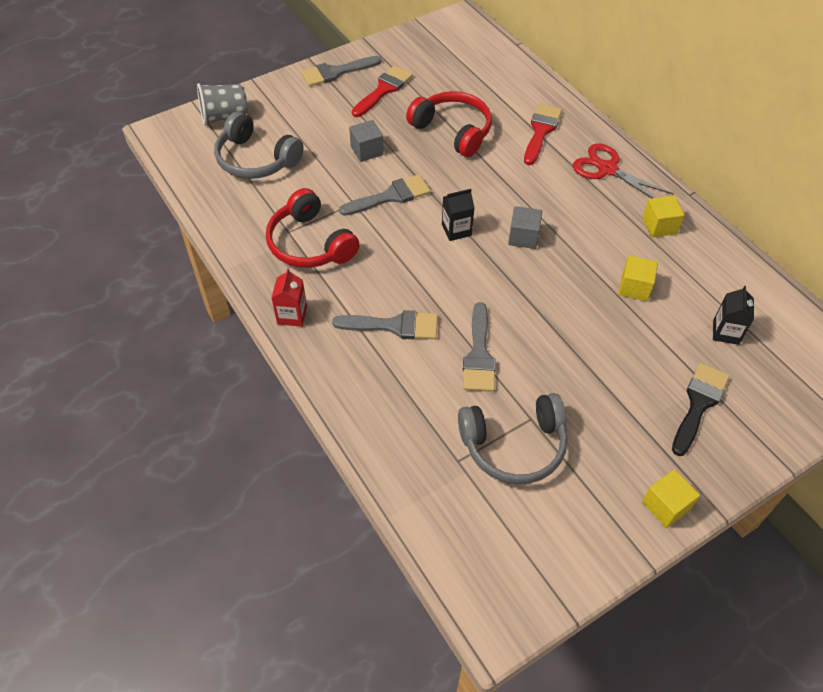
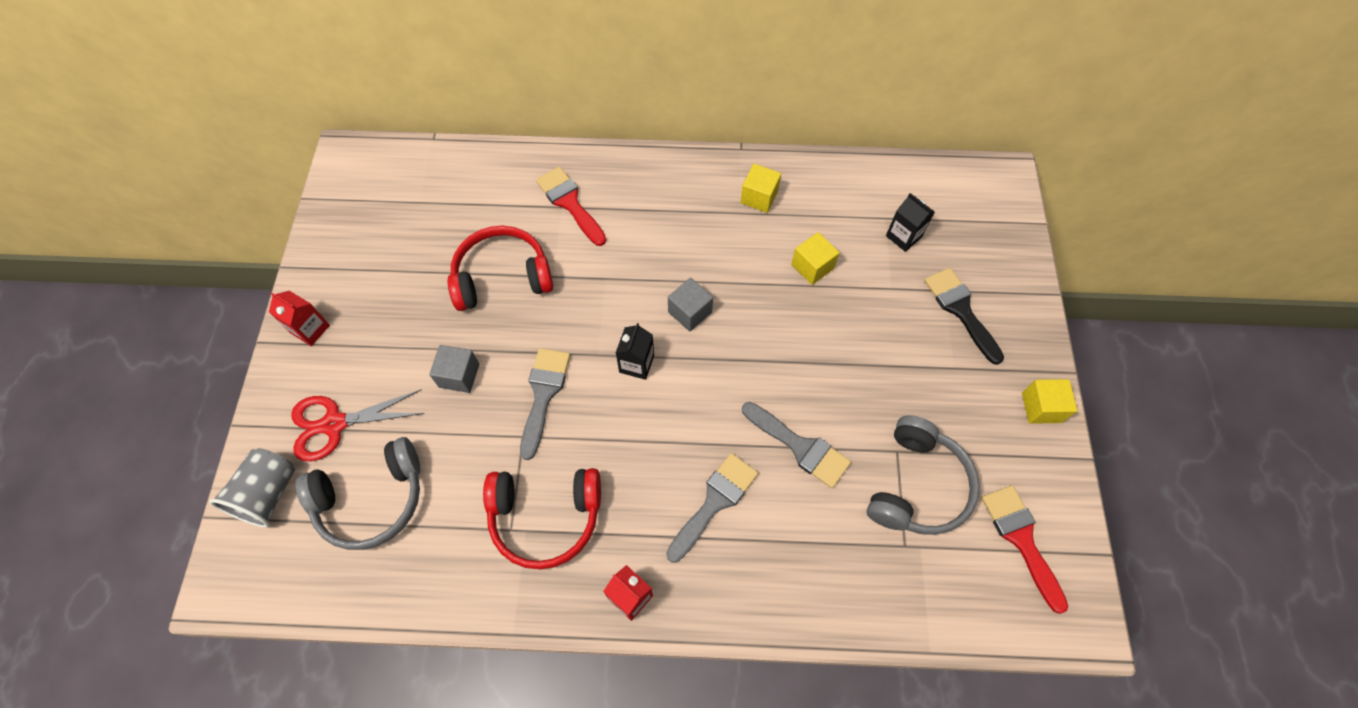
camera: 55 degrees left, 10 degrees up
(336, 72) = (310, 329): grey brush -> red carton
(384, 90) = (383, 300): red brush -> red brush (1021, 539)
(607, 169) = (662, 186): red scissors -> red scissors (334, 424)

